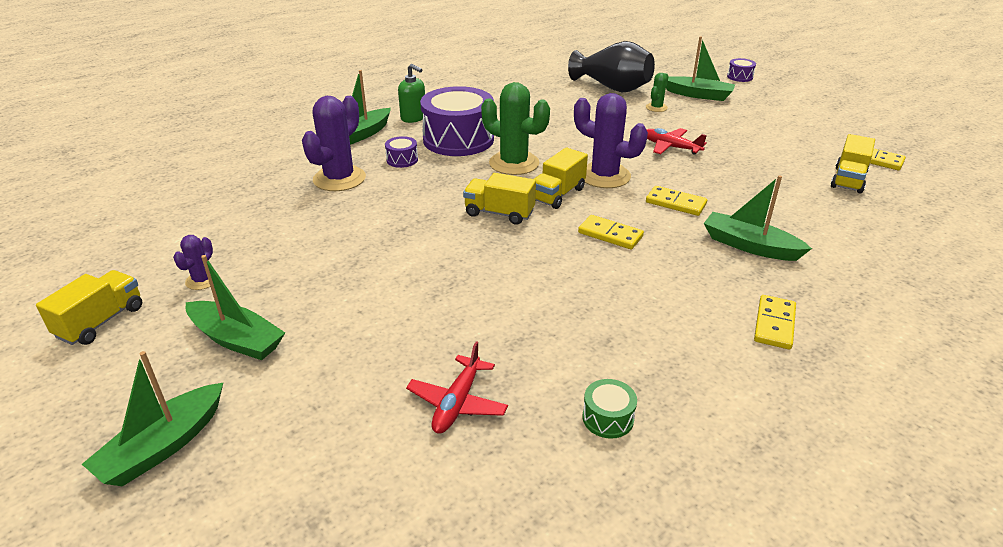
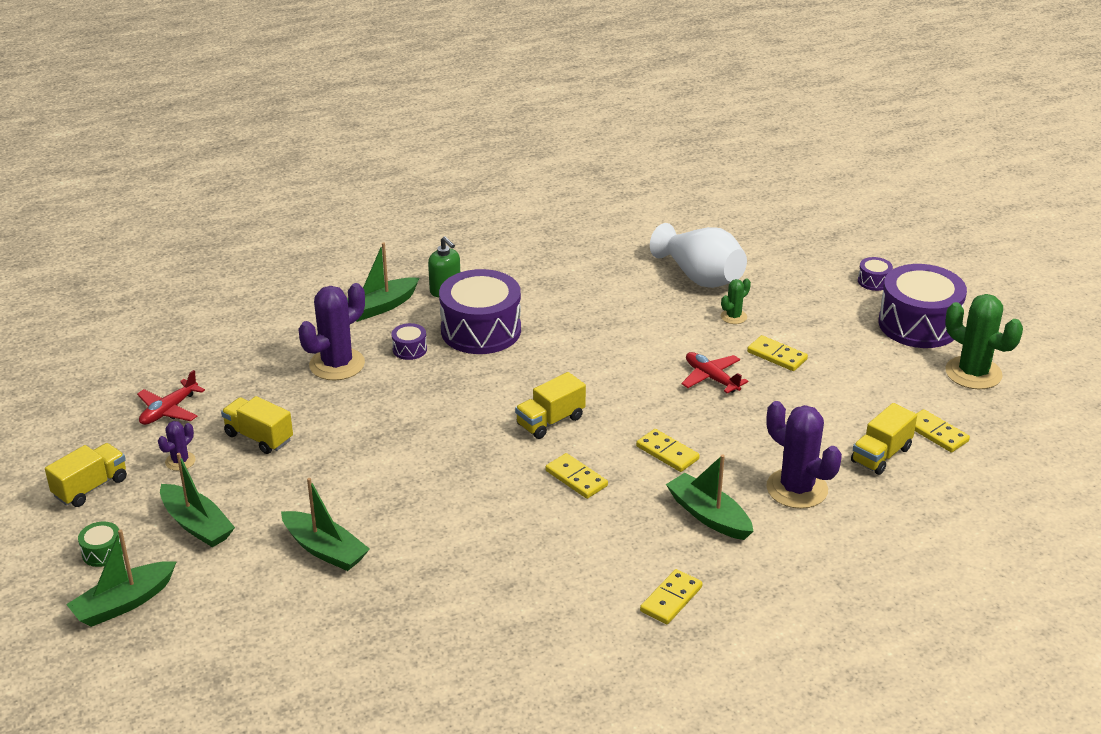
camera: 15 degrees right, 0 degrees up
(457, 403) = (356, 614): red plane -> red plane (169, 410)
(499, 213) = (479, 434): yellow truck -> yellow truck (259, 437)
(514, 163) = (525, 373): green cactus -> green cactus (973, 373)
(604, 176) = (613, 405): purple cactus -> purple cactus (797, 489)
(608, 418) = (471, 650): green drum -> green drum (102, 552)
(612, 88) = (700, 277): black vase -> white vase
(698, 95) = (799, 304): green boat -> green boat (325, 550)
(709, 127) = (777, 356): none -> yellow domino
(794, 96) = (918, 324): none -> purple drum

